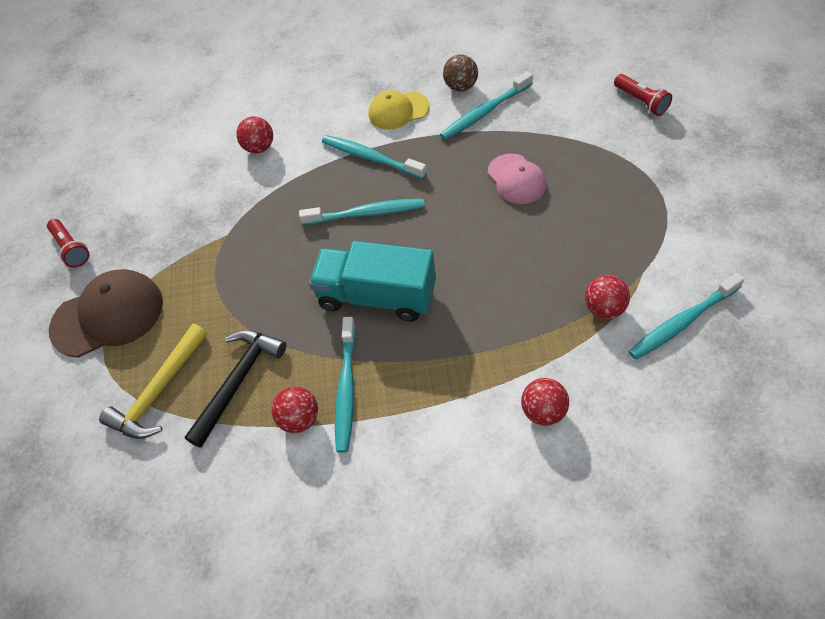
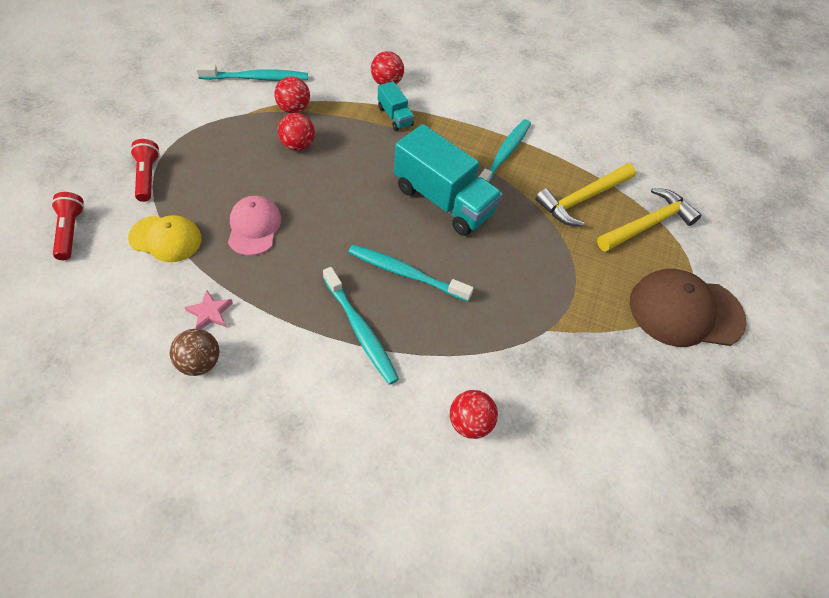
camera: 165 degrees left, 0 degrees up
(71, 249) = (721, 411): red flashlight -> red flashlight (147, 176)
(238, 382) = (582, 199): black hammer -> yellow hammer
(299, 419) = (546, 155): red ball -> red ball (298, 145)
(398, 110) = (289, 373): yellow cap -> yellow cap (166, 238)
(484, 112) = (210, 313): turquoise toothbrush -> pink star
(496, 367) = (395, 116): none -> turquoise truck

